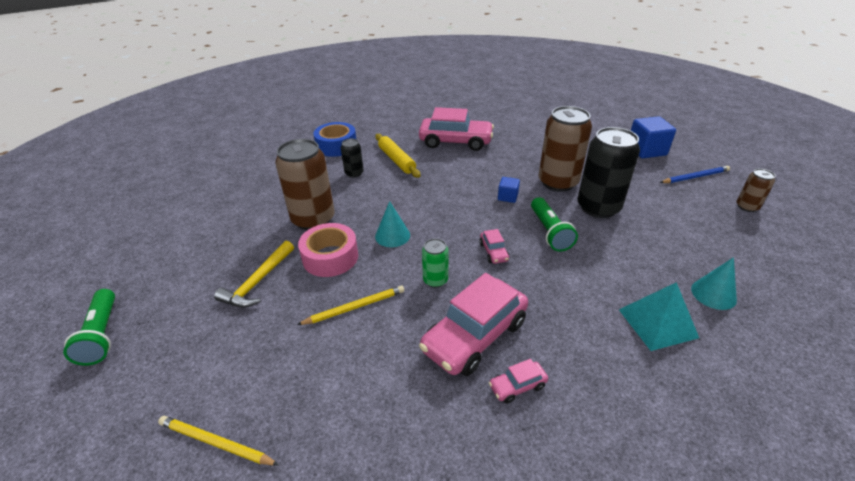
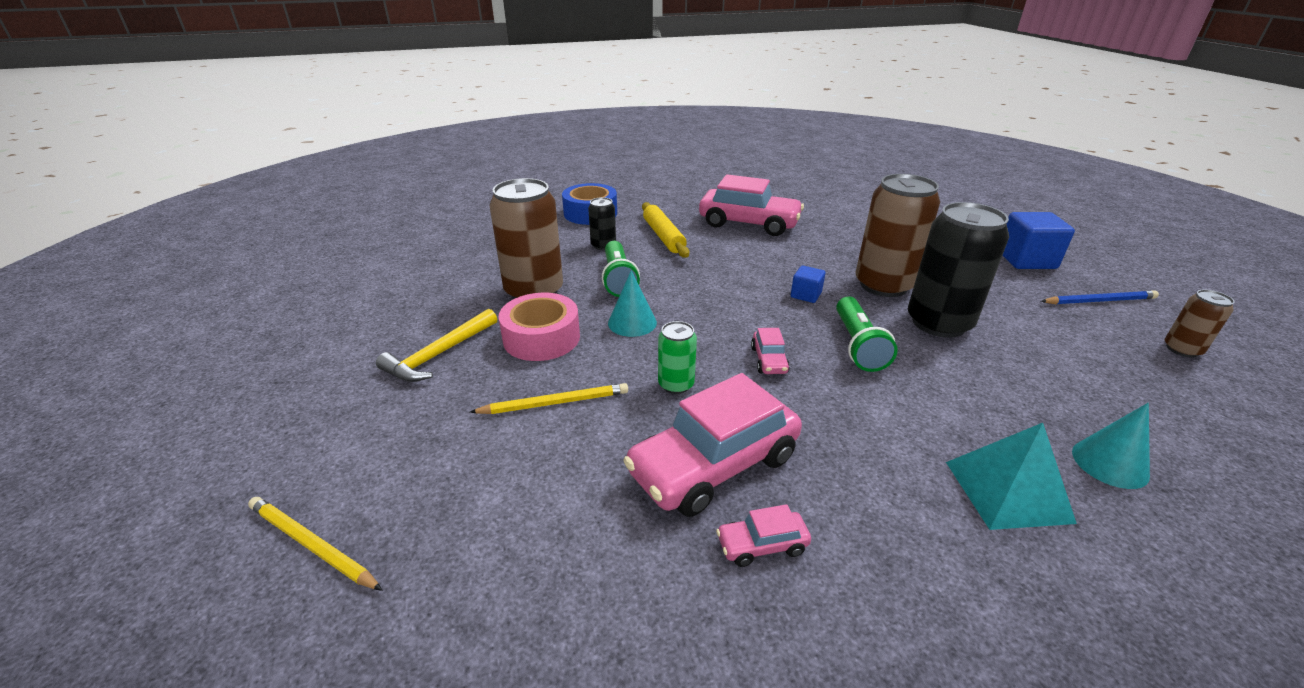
camera: 10 degrees right, 5 degrees down
(101, 335) = (227, 389): green flashlight -> green flashlight (618, 279)

